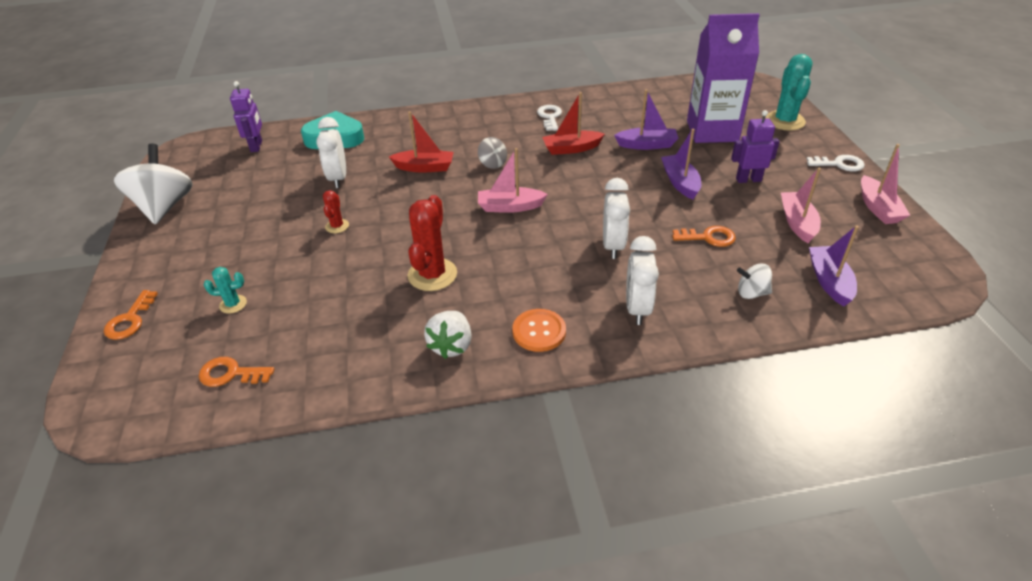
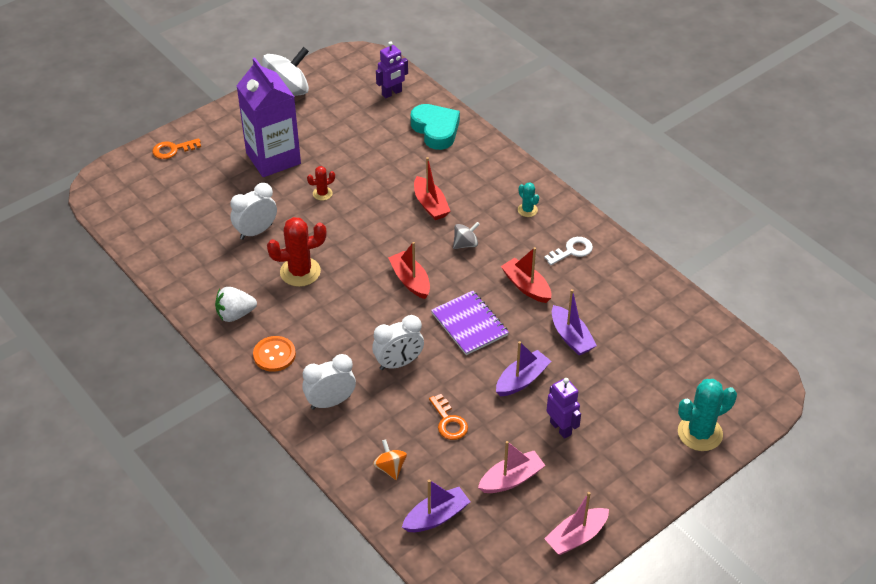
camera: 60 degrees right, 5 degrees up
(230, 374) = (155, 222): orange key -> none
(233, 304) = (212, 187): turquoise cactus -> turquoise cactus (527, 210)
(338, 178) = (381, 162): white clock -> white clock (256, 231)
(492, 163) = (465, 244): grey spinning top -> grey spinning top turned 150 degrees counterclockwise
(510, 207) = (410, 280): pink boat -> red boat
(593, 190) = (469, 324): none -> purple notebook
(712, 131) = (634, 379): purple carton -> purple carton (273, 158)
(751, 293) = (390, 468): white spinning top -> orange spinning top
(839, 164) = (640, 494): white key -> none

